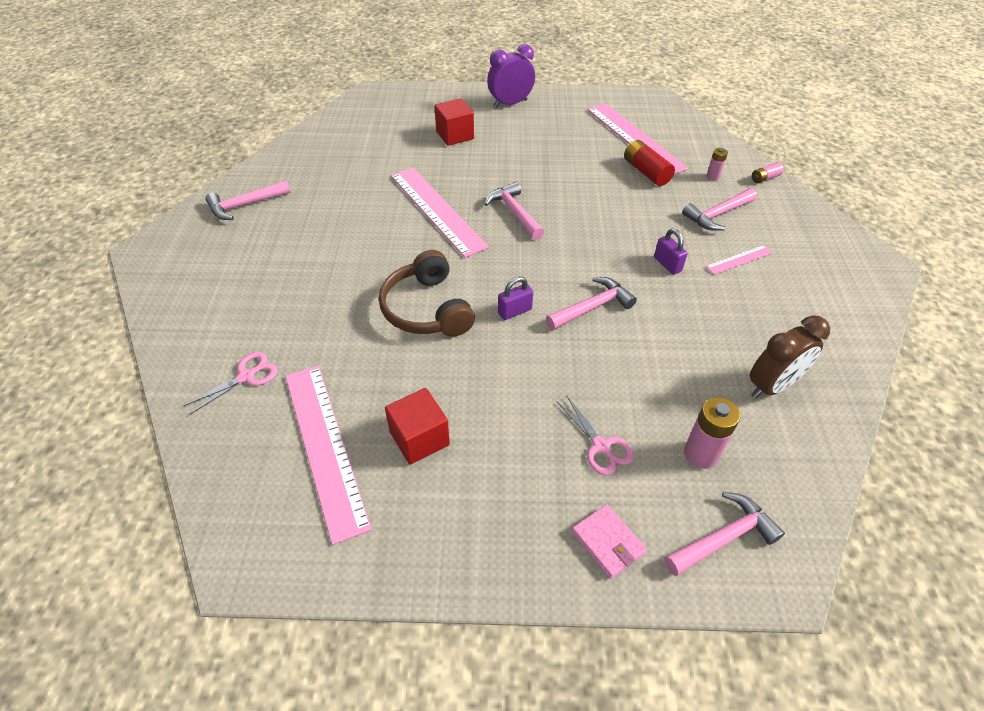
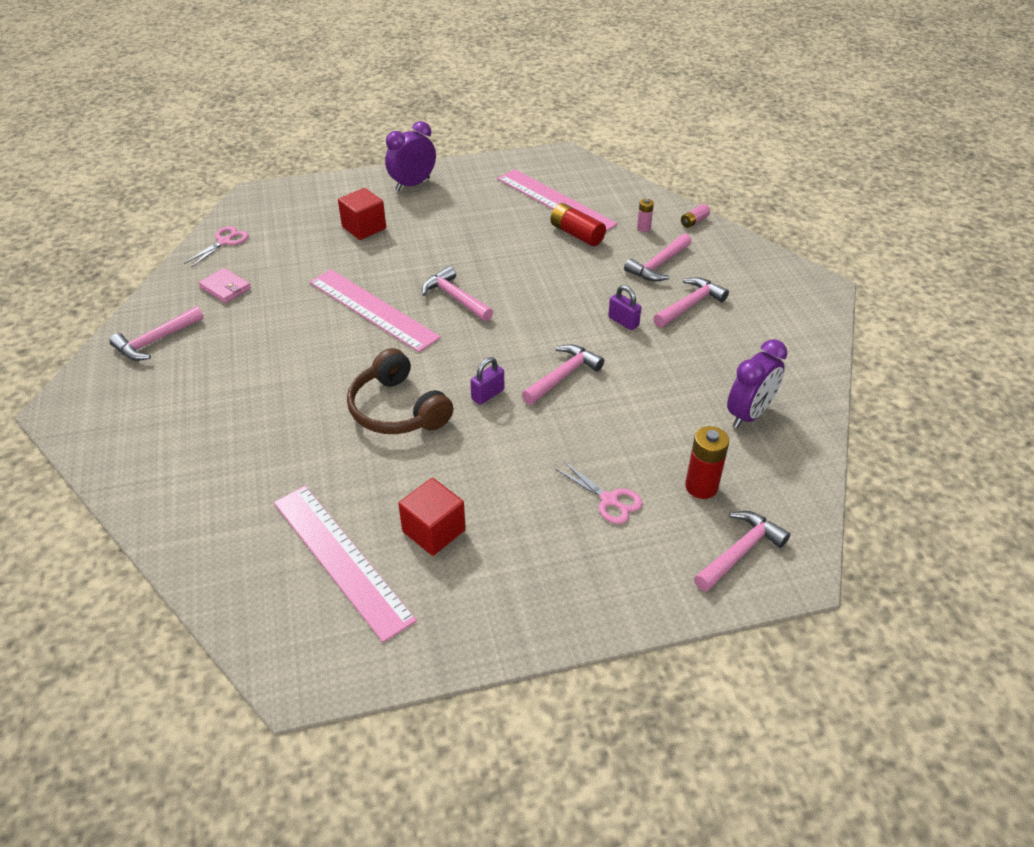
camera: 15 degrees left, 5 degrees down
(246, 376) = (231, 512): pink scissors -> pink scissors (224, 242)
(607, 542) = (640, 579): pink wallet -> pink wallet (225, 288)
(700, 454) = (701, 487): pink battery -> red battery
(739, 260) = (690, 305): pink ruler -> pink hammer
(772, 386) = (749, 414): brown clock -> purple clock

